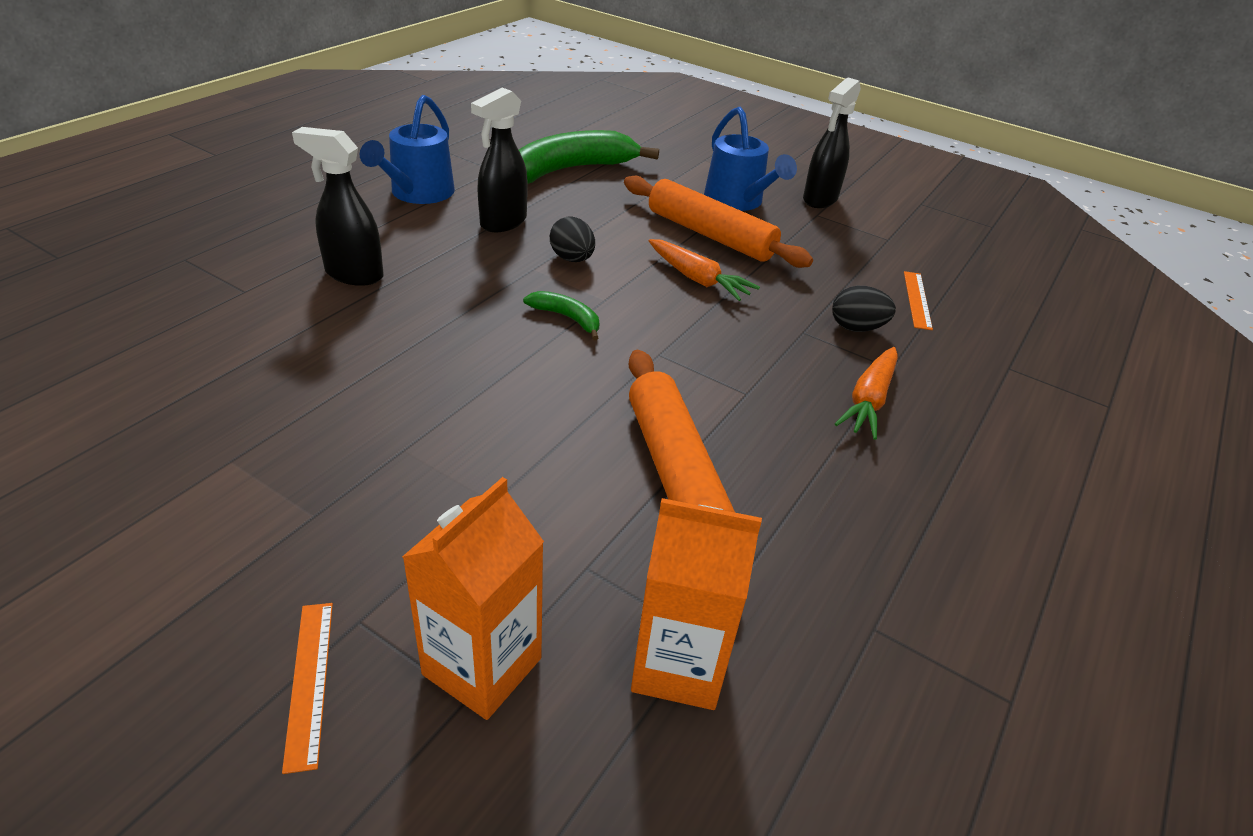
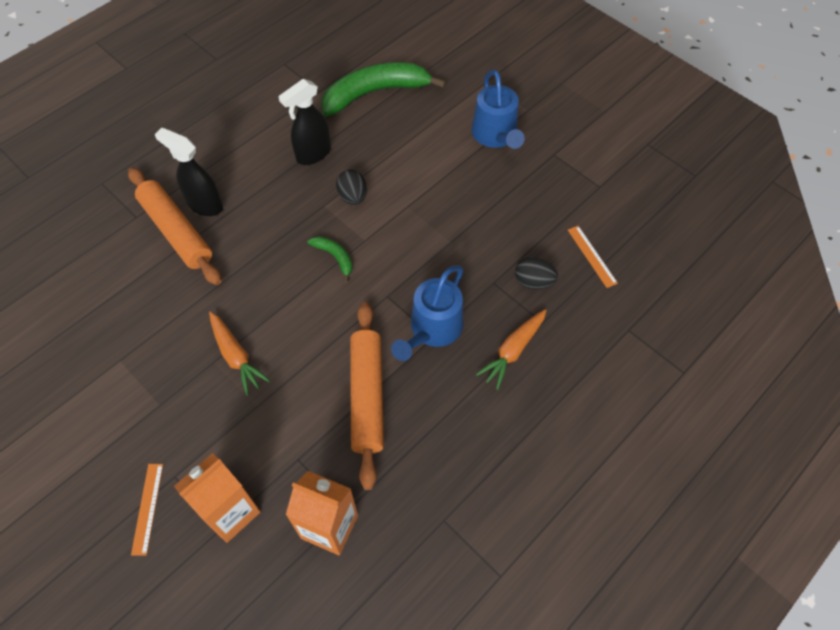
camera: 15 degrees right, 20 degrees up
(418, 194) = (259, 119): blue watering can -> blue watering can (432, 330)
(697, 279) = (436, 223): orange carrot -> orange carrot (236, 356)
(710, 235) = (461, 175): orange rolling pin -> orange rolling pin (176, 231)
(819, 199) = (563, 136): black spray bottle -> none
(917, 300) = (592, 256): orange ruler -> orange ruler turned 45 degrees counterclockwise

